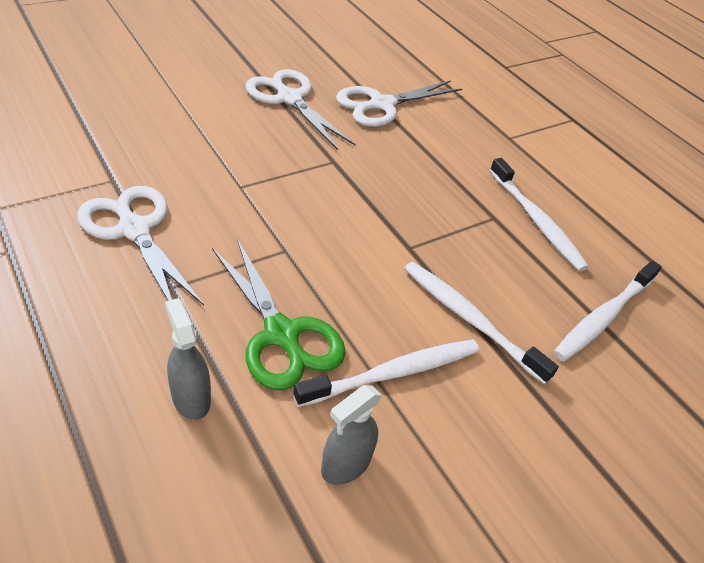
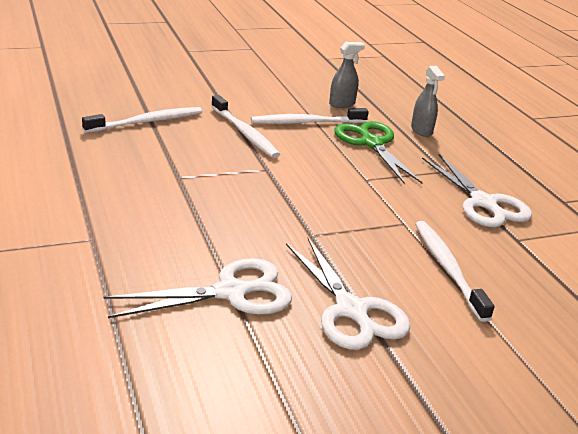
camera: 165 degrees left, 15 degrees down
(537, 221) = (141, 170): white toothbrush -> white toothbrush (447, 268)

